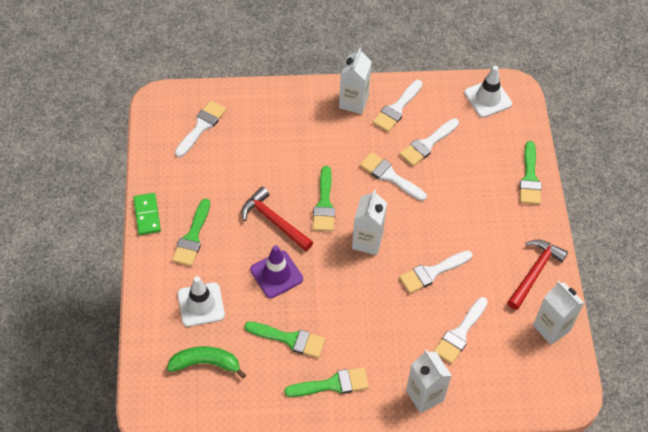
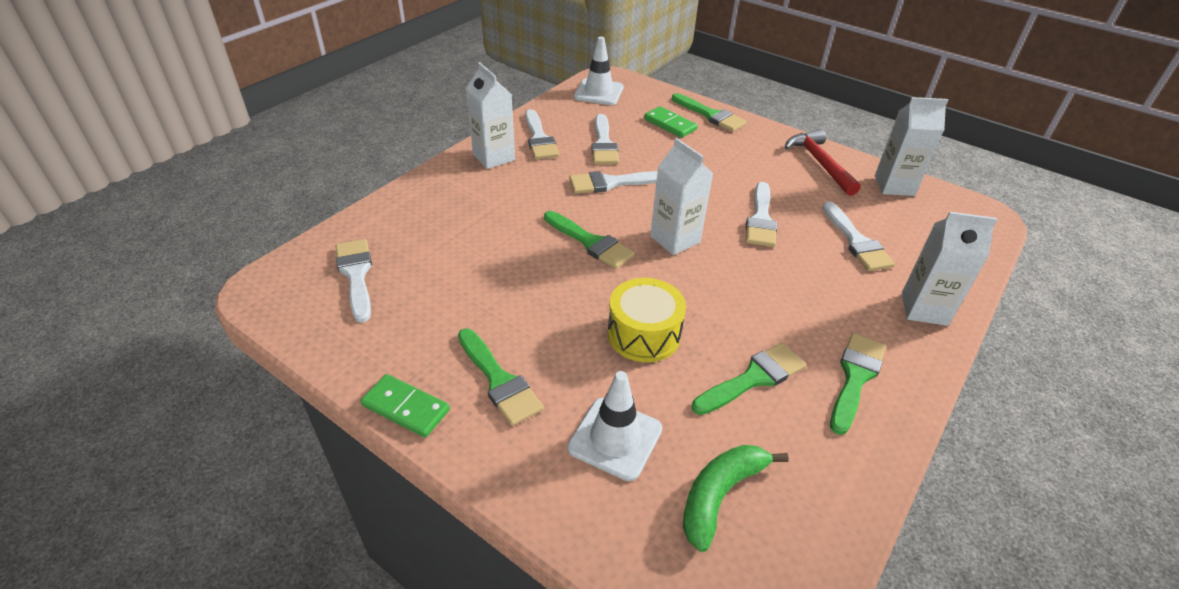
camera: 50 degrees left, 15 degrees down
(274, 221) = (566, 292): red hammer -> none
(276, 274) = (644, 334): purple traffic cone -> yellow drum
(491, 163) = (670, 124): none -> green domino

